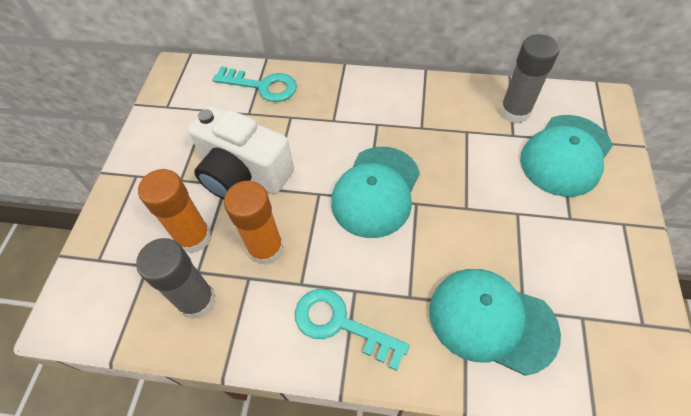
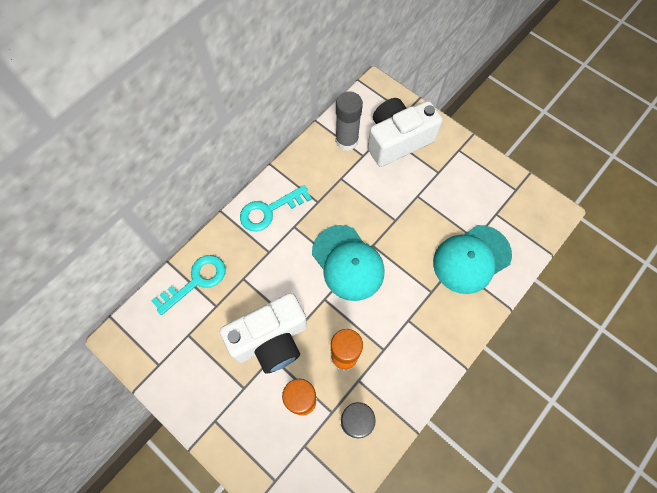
camera: 60 degrees left, 10 degrees up
(340, 324) = (424, 342): turquoise key -> turquoise key (269, 211)
(565, 155) = (397, 140): turquoise cap -> white camera

